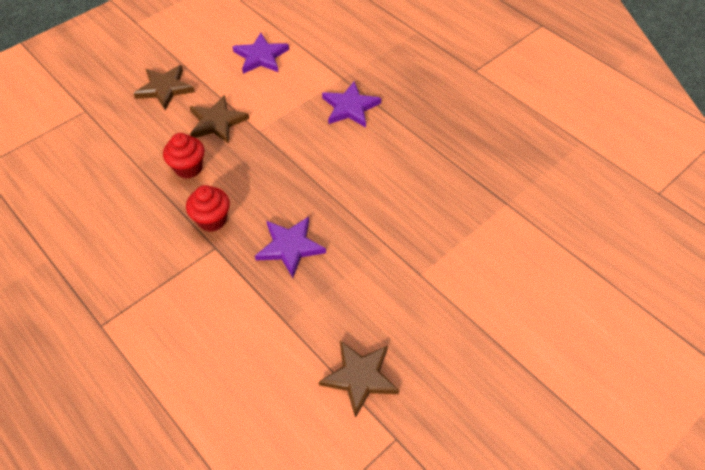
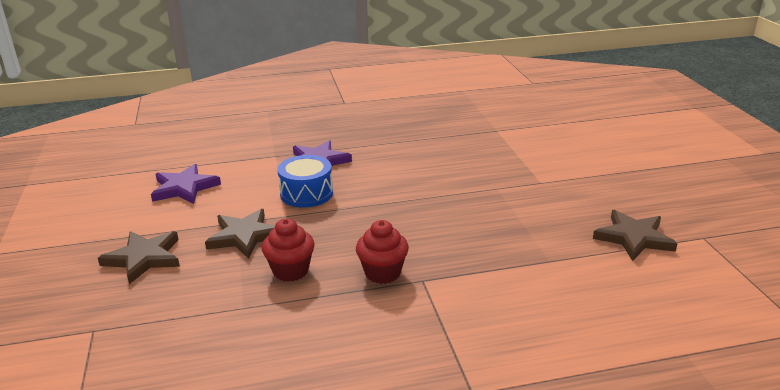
camera: 60 degrees left, 25 degrees down
(290, 247) = (460, 235): purple star -> none
(295, 125) = (306, 193): none -> blue drum

